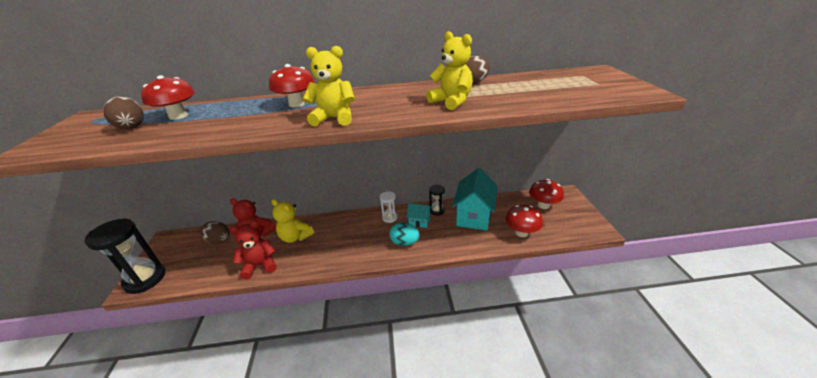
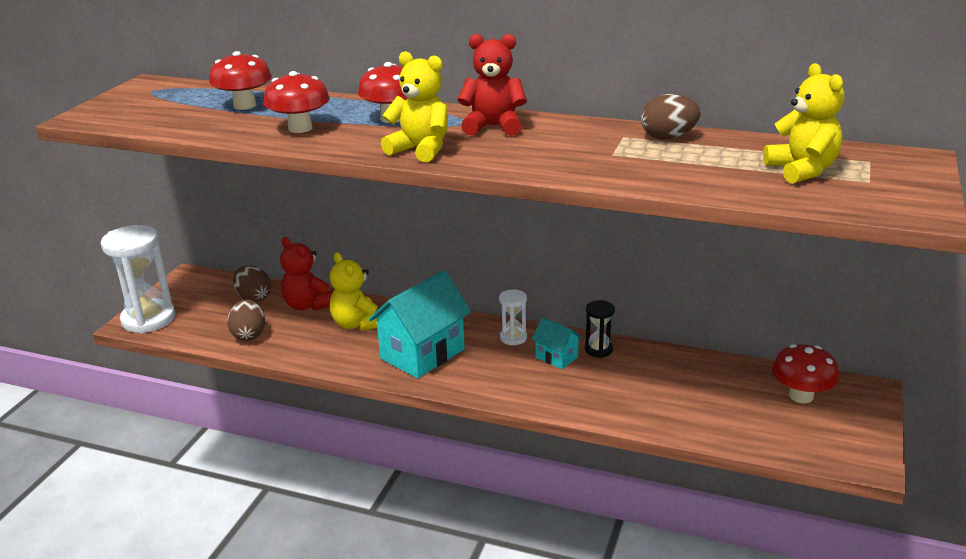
camera: 25 degrees right, 5 degrees down
(132, 126) = (190, 109): brown egg -> brown egg (249, 335)
(145, 279) = (148, 319): black hourglass -> white hourglass
(260, 265) = (291, 346): red teddy bear -> red teddy bear (493, 127)
(404, 242) = (511, 379): turquoise egg -> none
(451, 101) = (597, 160): yellow teddy bear -> yellow teddy bear (802, 170)
(474, 216) = (655, 376): turquoise house -> turquoise house (422, 354)
(521, 232) = (717, 423): red mushroom -> red mushroom (300, 128)

